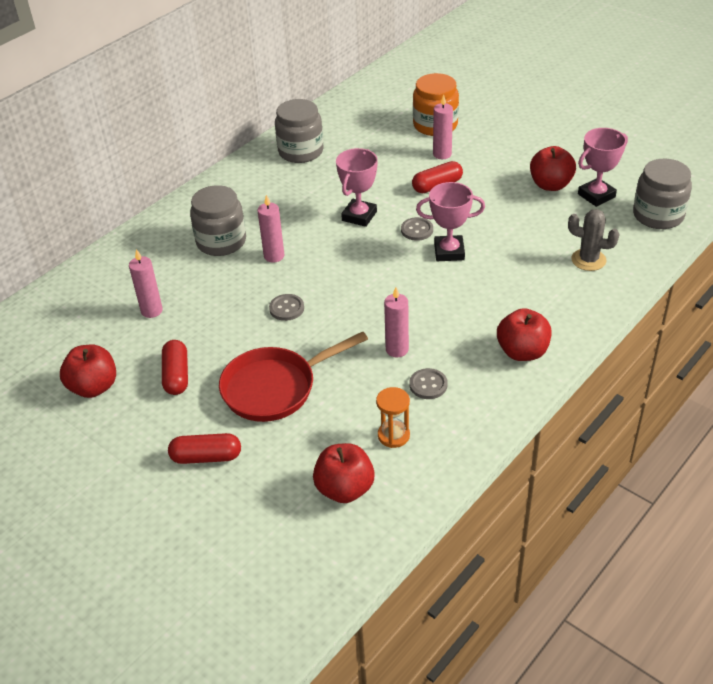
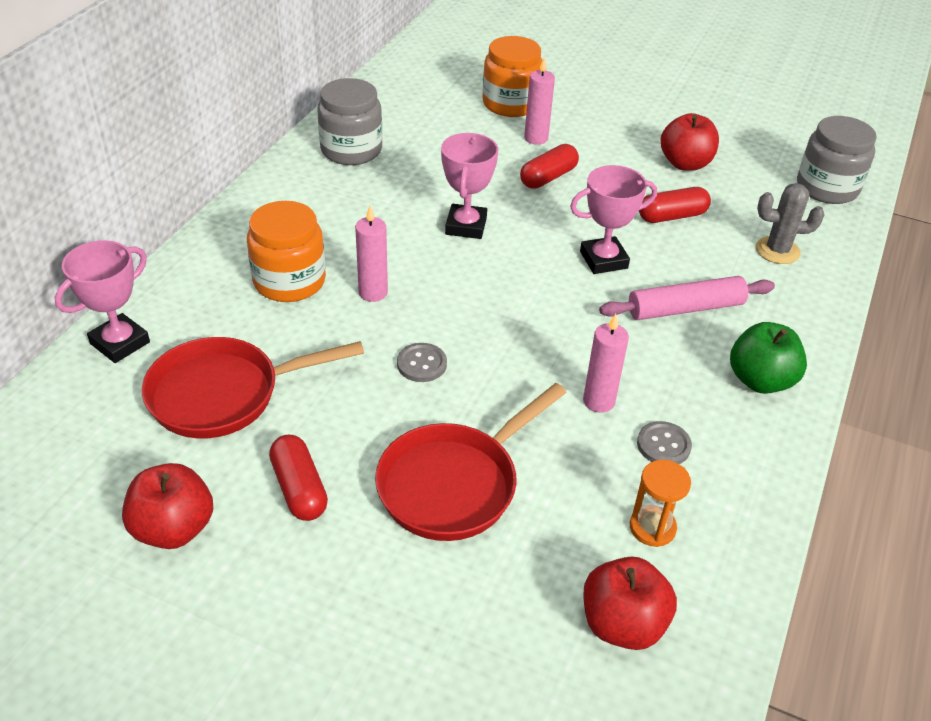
camera: 20 degrees left, 0 degrees up
(151, 311) = (223, 394): pink candle -> red pan
(206, 457) = (396, 612): red capsule -> red capsule (672, 216)
(221, 241) = (289, 281): grey jar -> orange jar
(417, 230) = (549, 236): grey button -> none
(493, 294) = (685, 308): none -> pink rolling pin
(522, 352) = (760, 380): red apple -> green apple
(596, 195) = (745, 171): pink trophy -> pink trophy (120, 343)

